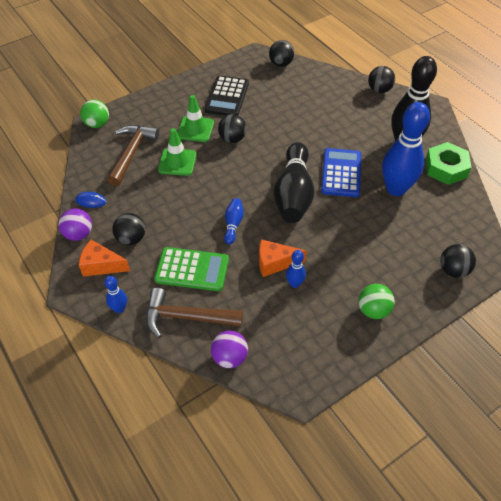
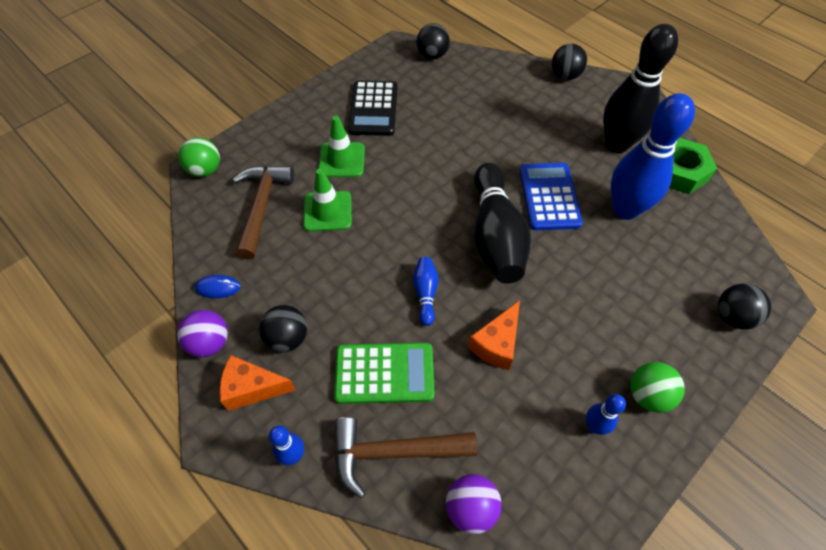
camera: 10 degrees left, 5 degrees up
(232, 139) = (394, 167): black ball -> none
(275, 263) = (497, 344): orange cheese -> orange cheese turned 45 degrees counterclockwise
(294, 284) = (531, 372): blue bowling pin -> blue bowling pin (594, 426)

